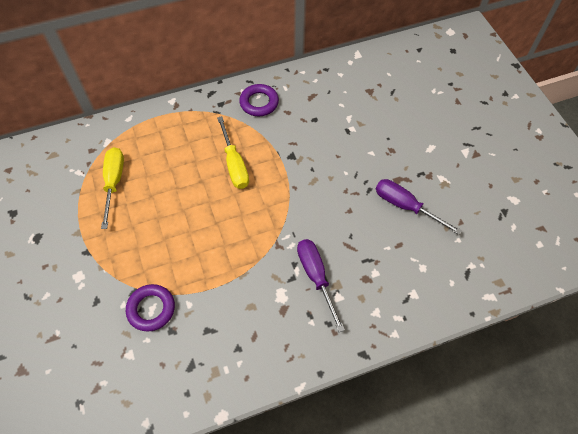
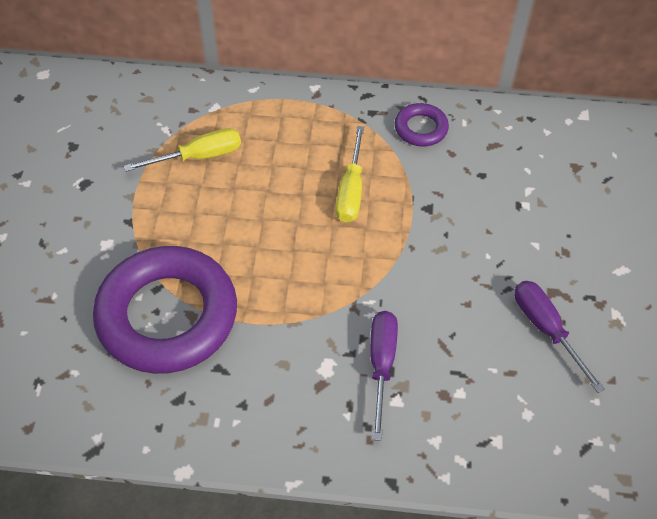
camera: 25 degrees right, 5 degrees down
(114, 183) = (199, 156): yellow screwdriver -> yellow screwdriver turned 45 degrees clockwise
(151, 309) = (167, 316): purple ring -> purple ring, size x2.25

